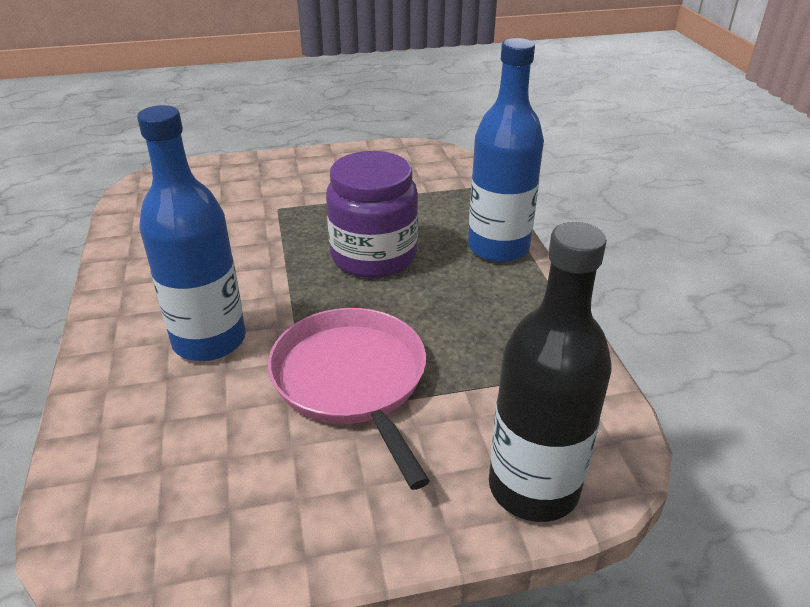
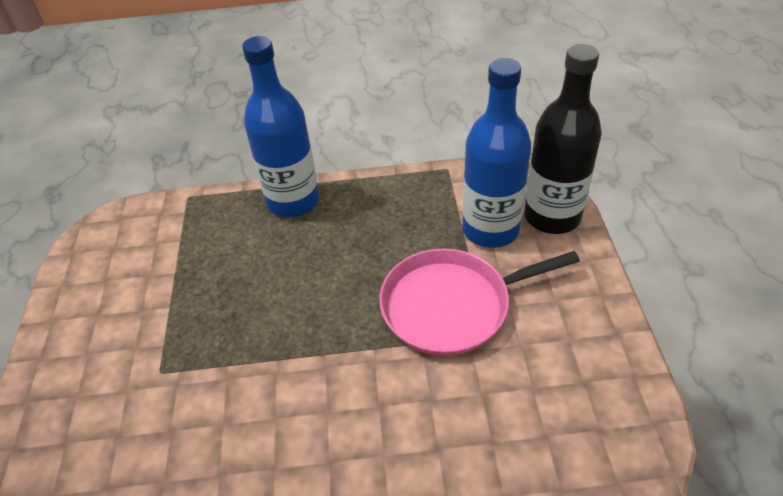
camera: 80 degrees left, 10 degrees up
(209, 340) = (388, 417): blue bottle -> blue bottle (490, 229)
(374, 256) = (281, 287): purple jar -> none

